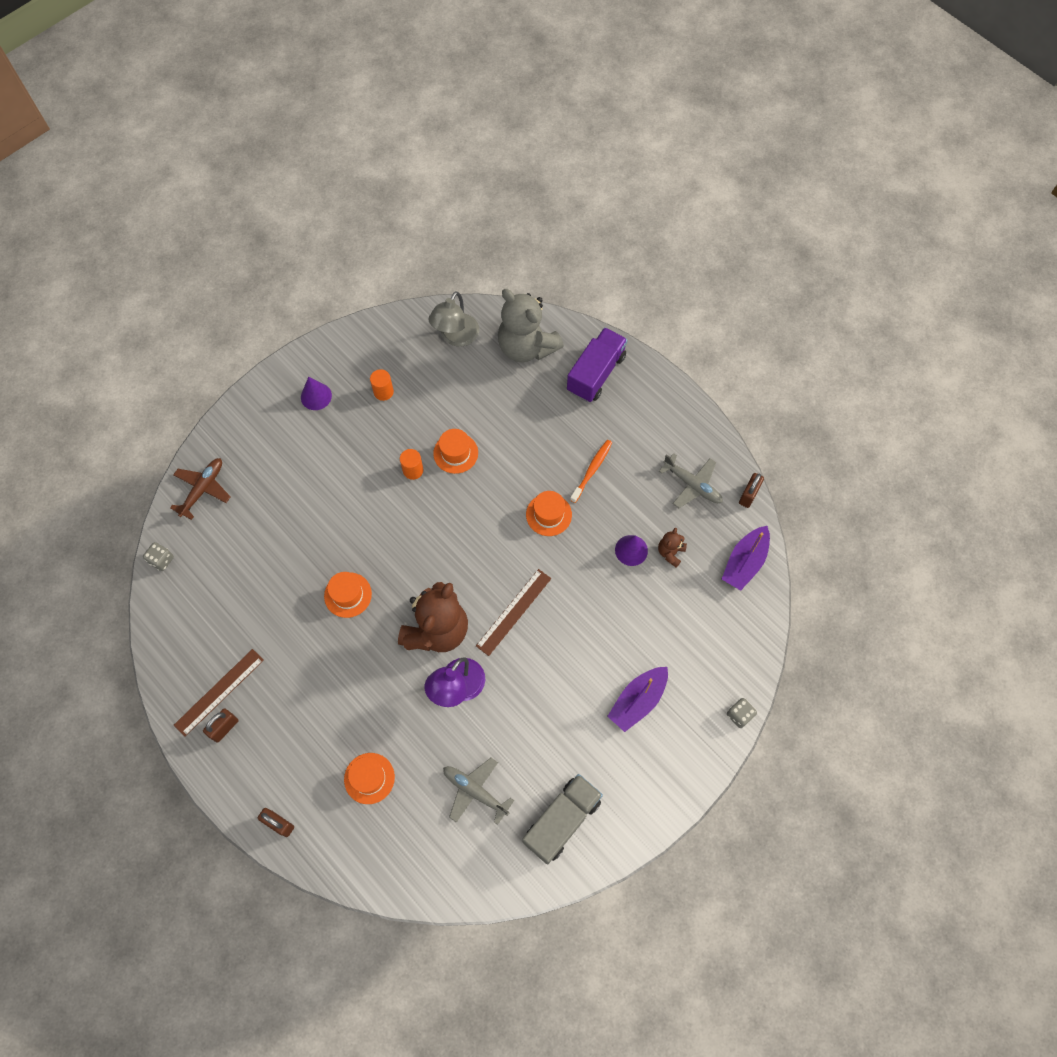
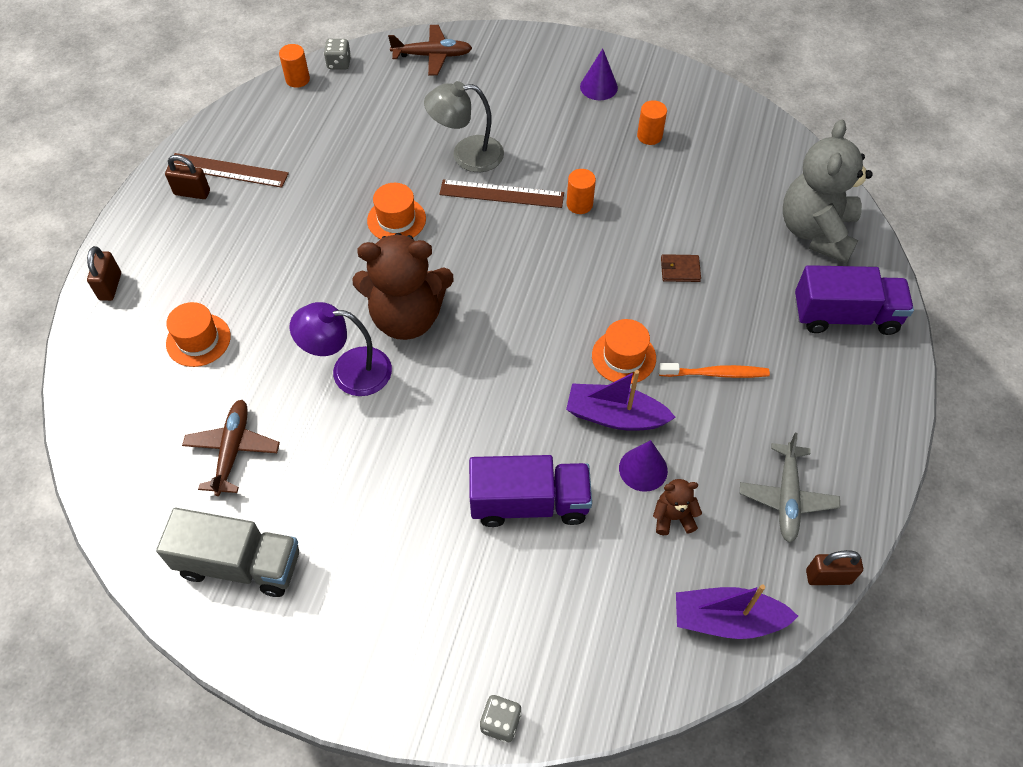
camera: 60 degrees right, 10 degrees down
(157, 598) = (297, 79): none -> orange cylinder
(455, 453) = (630, 231): orange hat -> none
(456, 337) = (768, 164): grey lamp -> grey lamp (467, 155)
(475, 791) = (232, 450): grey plane -> brown plane
(505, 442) = (680, 270): none -> brown wallet
(513, 611) = (476, 381): brown ruler -> brown ruler (501, 194)
(617, 627) = (529, 503): none -> purple truck
(637, 701) = (445, 577): purple boat -> purple boat (615, 416)

